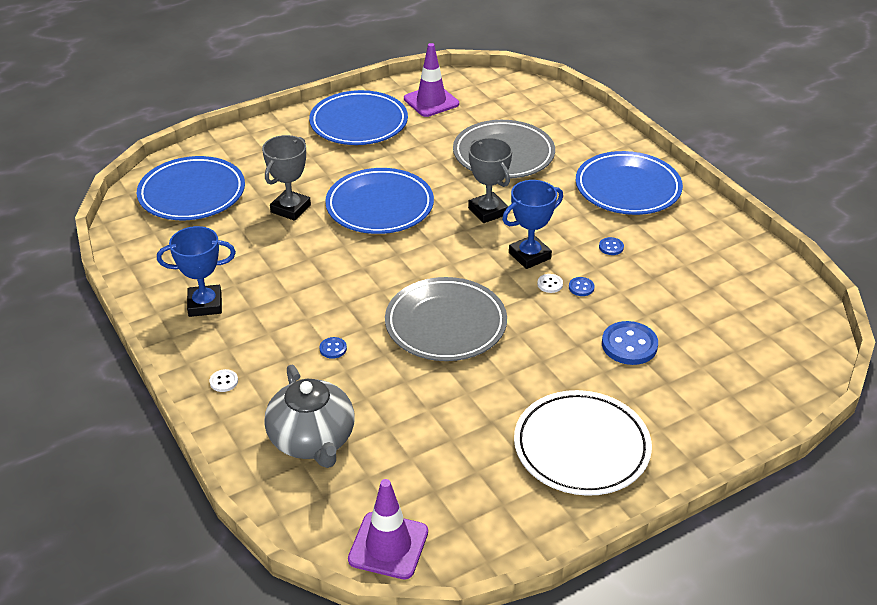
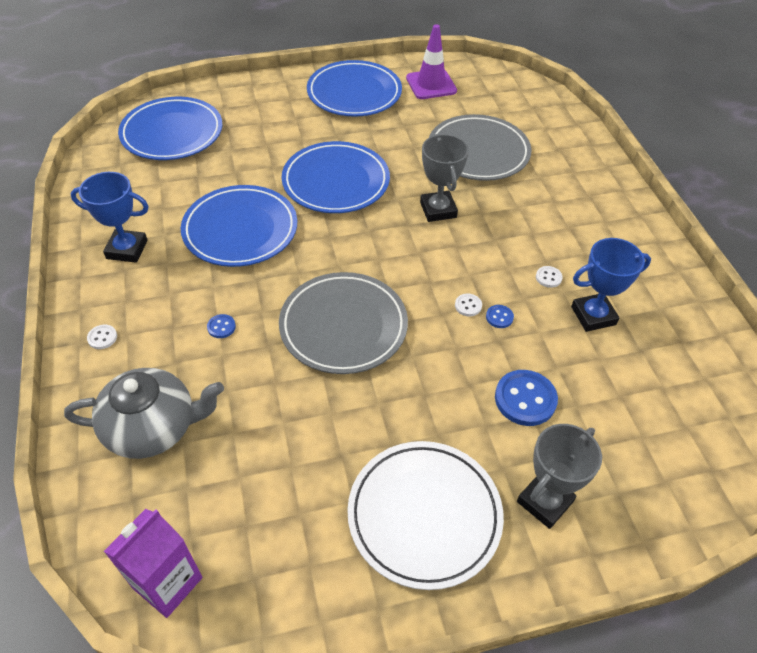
camera: 15 degrees right, 10 degrees up
(290, 209) = (252, 167): grey trophy -> grey trophy (545, 501)
(312, 440) = (153, 427): grey teapot -> grey teapot turned 90 degrees counterclockwise
(388, 545) = (167, 583): purple traffic cone -> purple carton
(529, 256) = (460, 268): blue trophy -> blue trophy (593, 315)
(611, 247) = (548, 277): blue button -> white button
(627, 188) = (591, 214): blue plate -> blue plate (240, 230)

